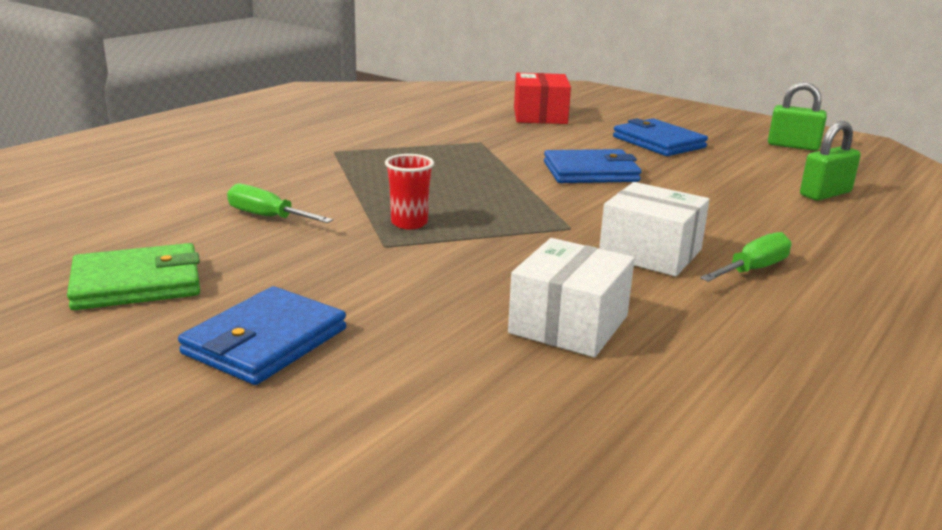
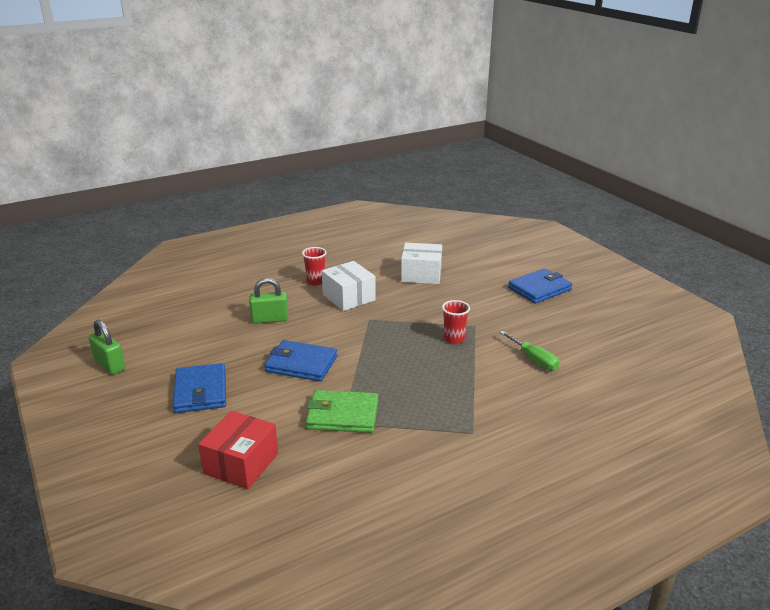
camera: 155 degrees left, 5 degrees up
(137, 283) = (597, 325): green wallet -> green wallet (342, 415)
(569, 324) = (421, 274): white box -> white box turned 45 degrees clockwise
(753, 269) = (315, 281): green screwdriver -> red cup
(825, 194) = (191, 315): green padlock -> green padlock (270, 319)

